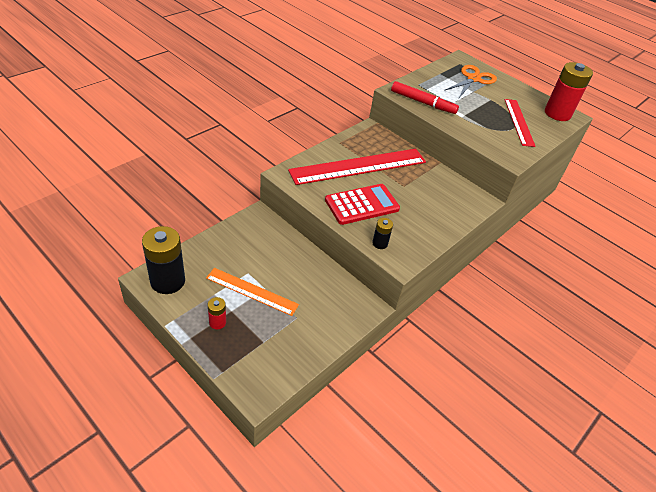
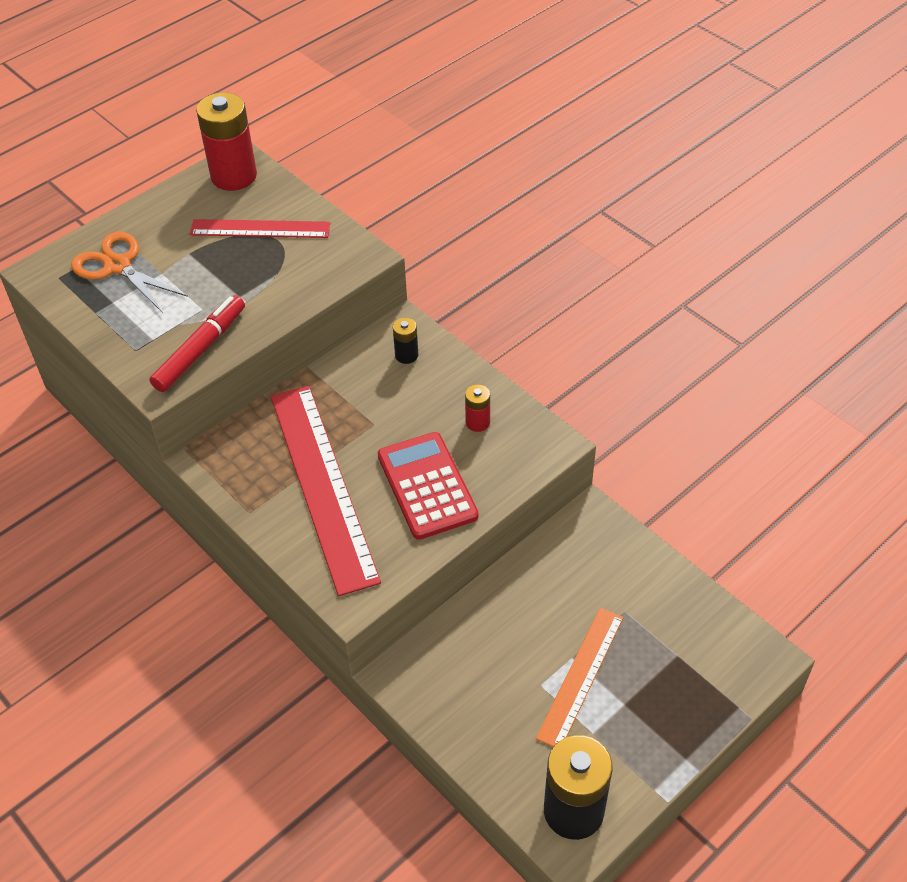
camera: 80 degrees left, 5 degrees up
(217, 322) = (650, 722): red battery -> red battery (477, 422)
(380, 243) = (516, 467): black battery -> black battery (406, 355)

